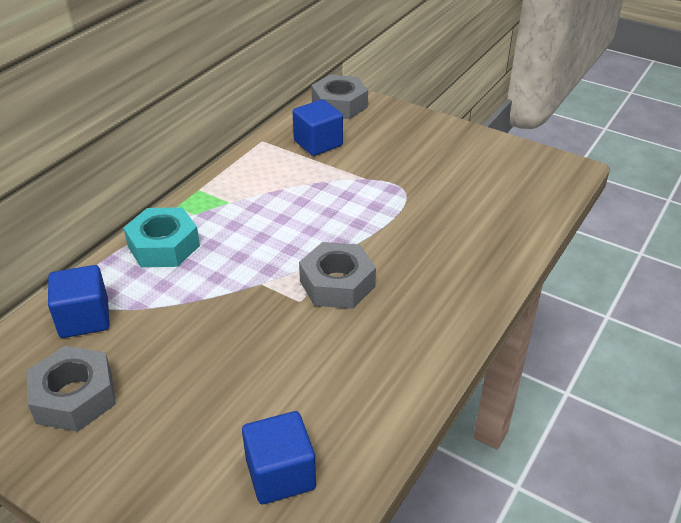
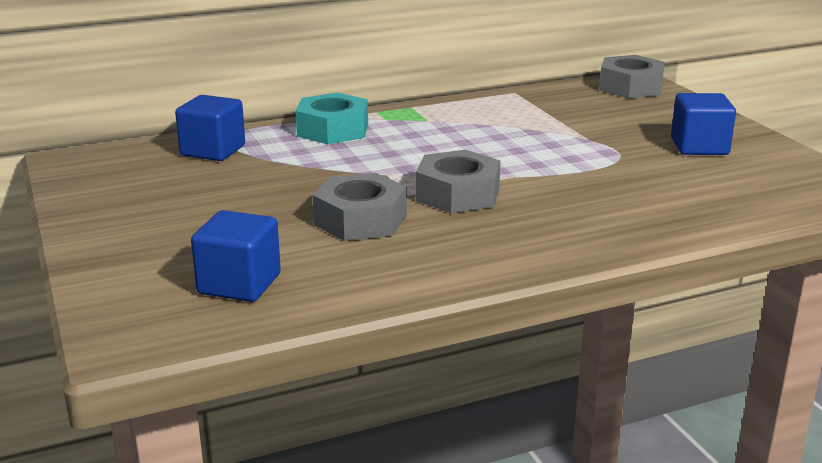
camera: 35 degrees right, 15 degrees down
(74, 397) = (147, 188): grey nut -> grey nut (360, 220)
(318, 143) = (570, 106): blue cube -> blue cube (699, 147)

